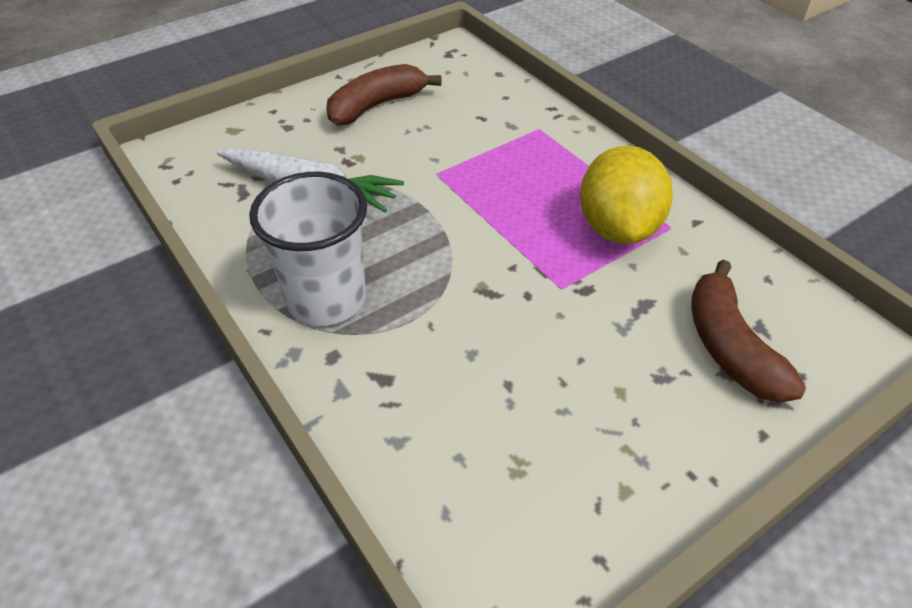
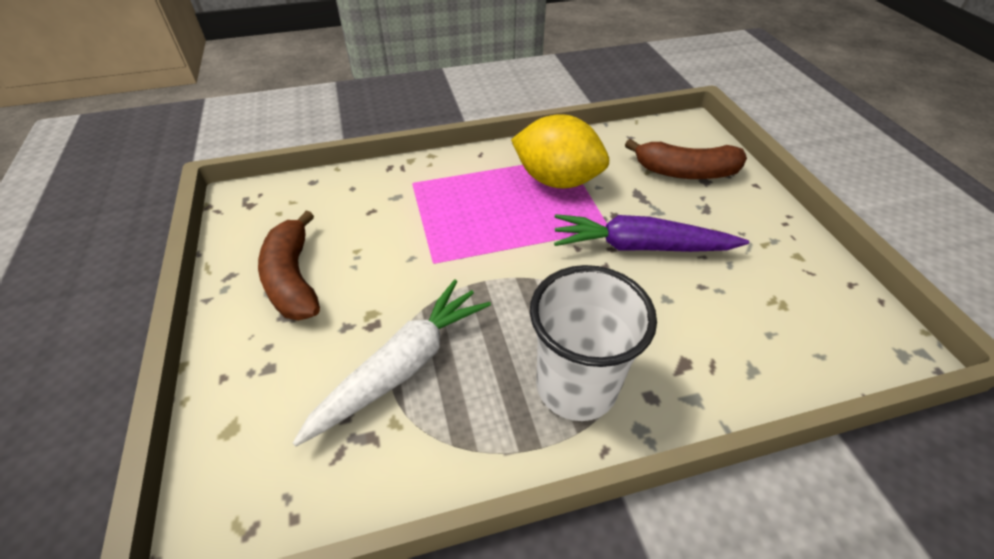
camera: 70 degrees left, 0 degrees up
(544, 319) = (640, 247): none -> purple carrot

